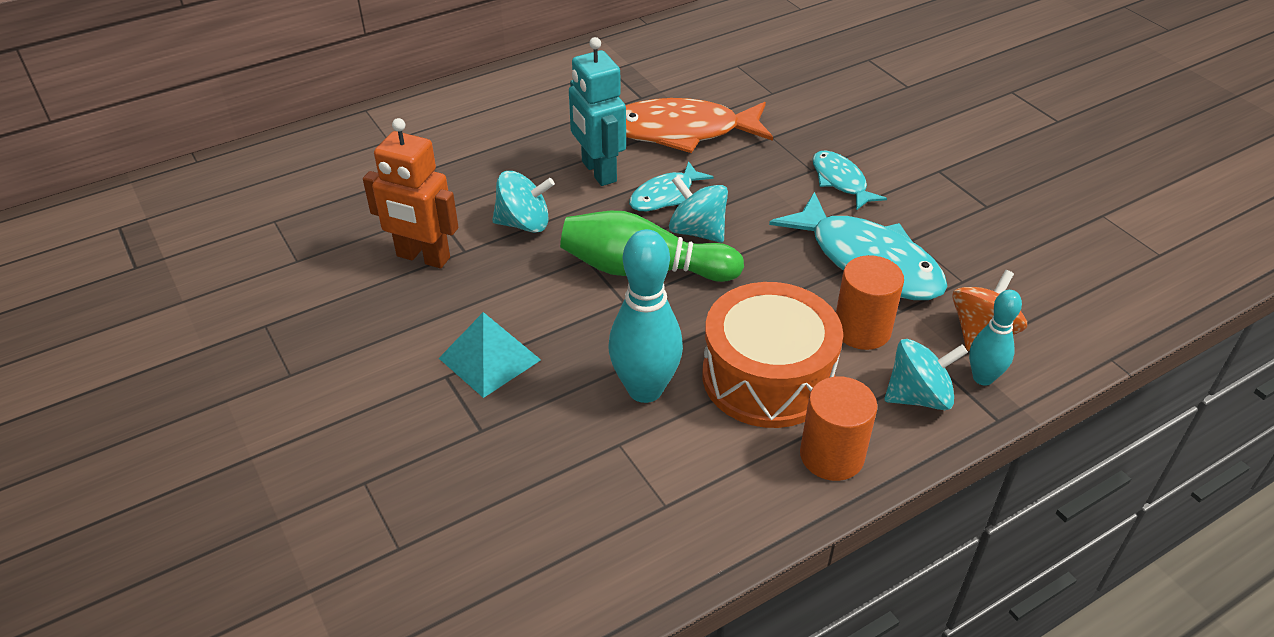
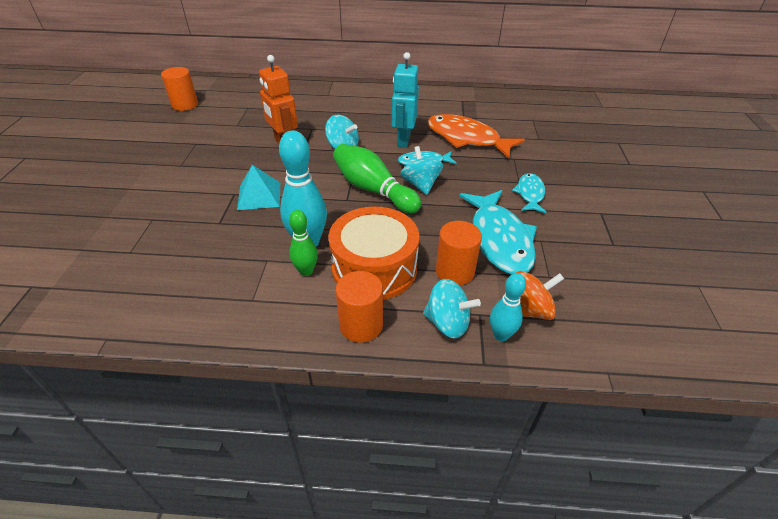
camera: 35 degrees right, 0 degrees up
(143, 265) = (185, 105): none -> orange cylinder
(689, 428) = (306, 271): none -> green bowling pin

